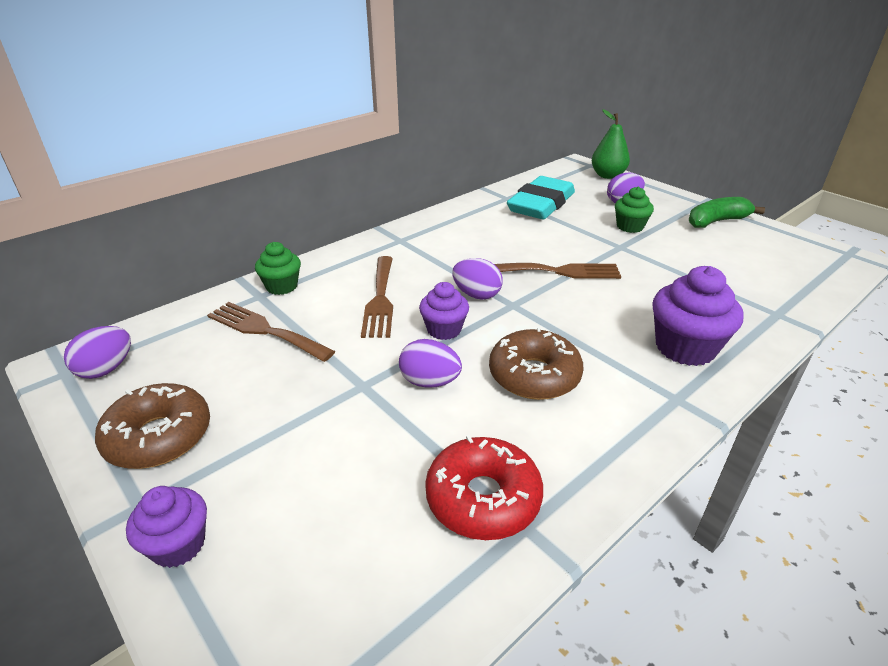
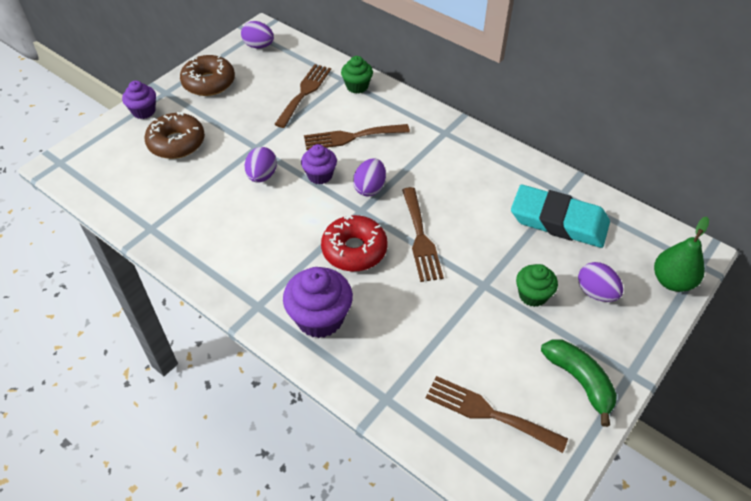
camera: 80 degrees right, 15 degrees up
(483, 498) = (169, 210): red donut -> red donut (354, 250)
(534, 375) = (274, 226): brown donut -> brown donut (176, 143)
(767, 263) = (488, 413): none -> brown fork

